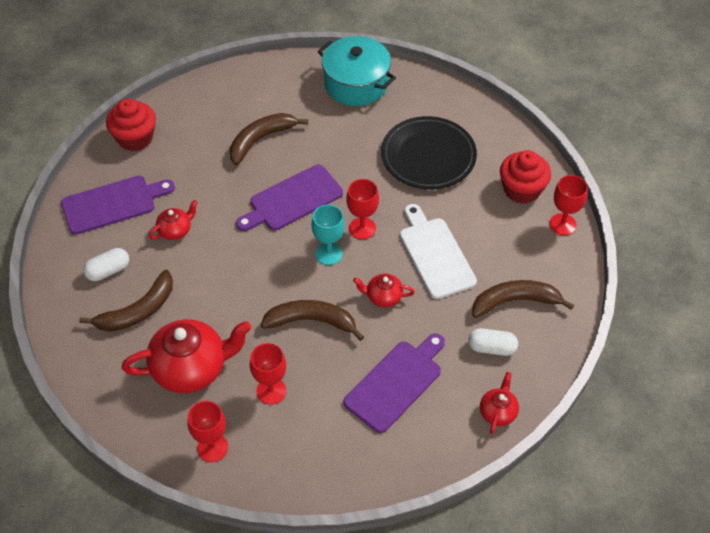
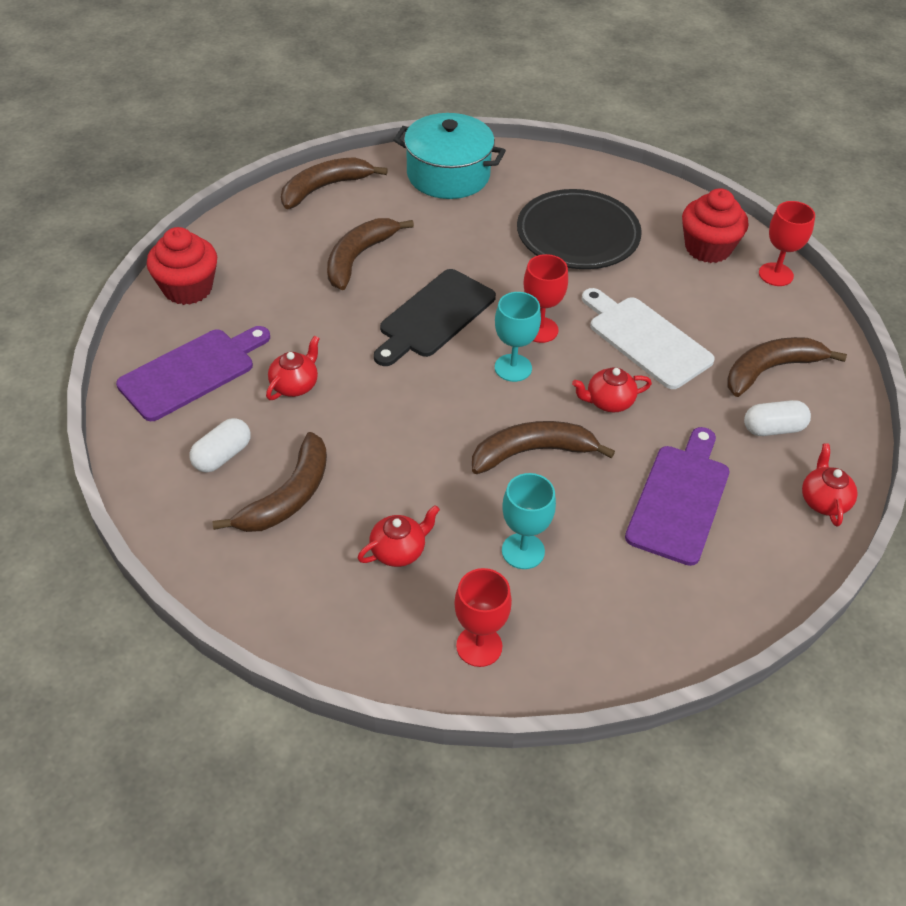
camera: 20 degrees left, 5 degrees down
(191, 368) = (399, 551): red teapot -> red teapot, size x0.49
(262, 76) = (324, 188): none -> brown banana
(271, 391) = (523, 551): red goblet -> turquoise goblet
(292, 200) = (434, 316): purple cutting board -> black cutting board

